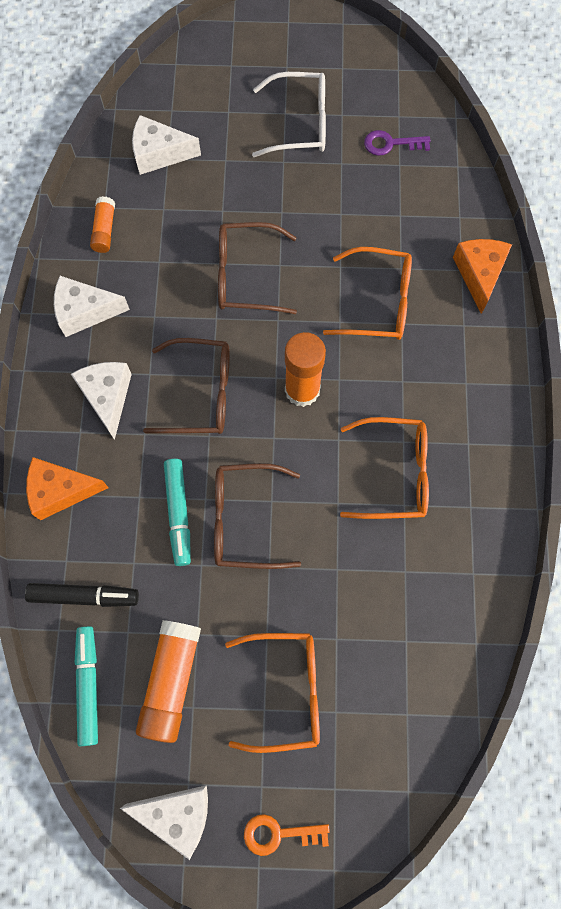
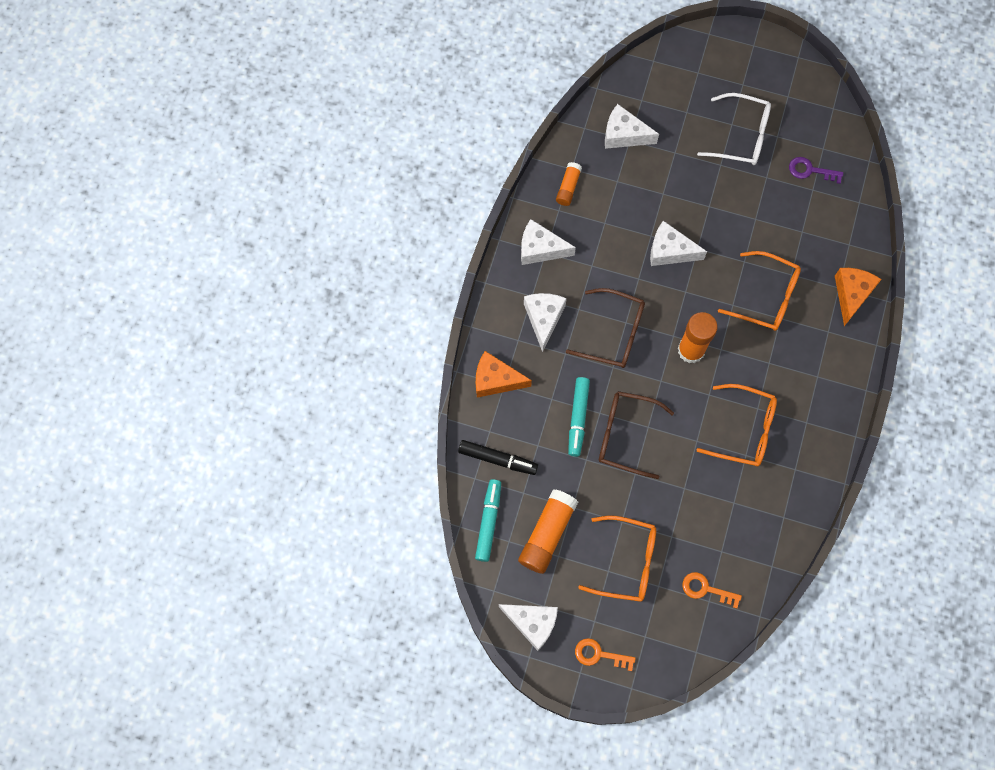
camera: 15 degrees right, 0 degrees up
(247, 276) = (670, 251): brown glasses -> white cheese
(399, 699) = (706, 589): none -> orange key

